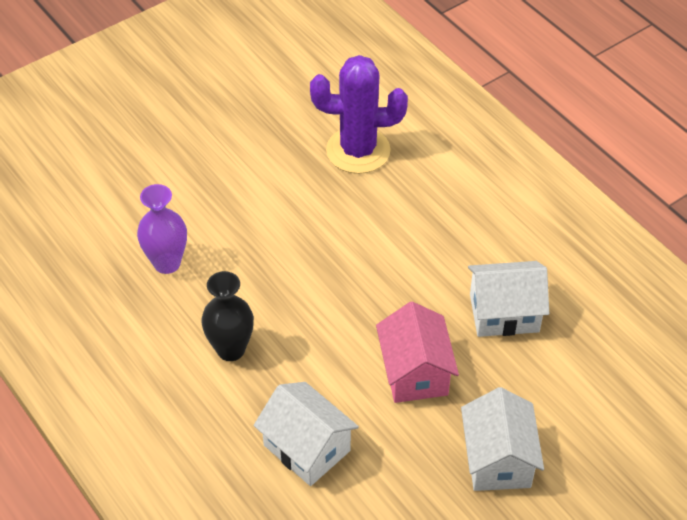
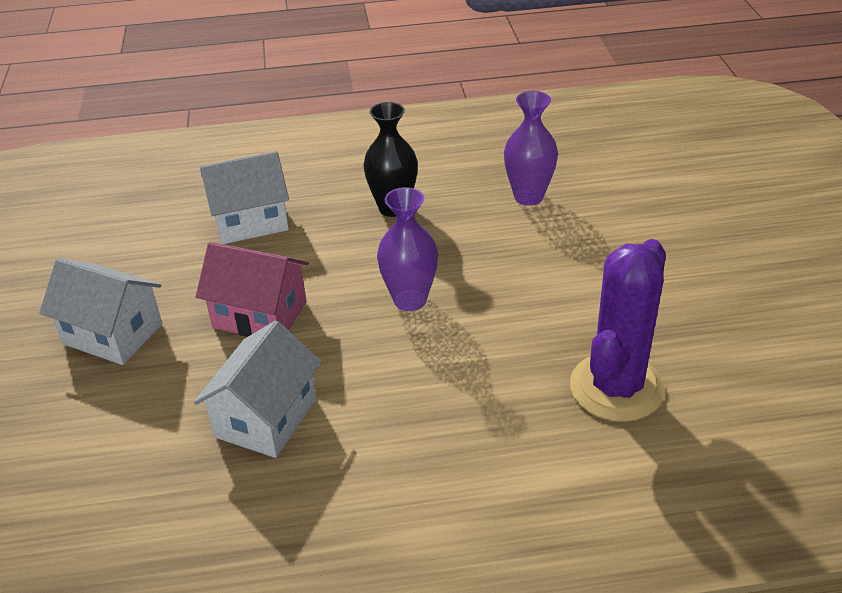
camera: 120 degrees right, 10 degrees down
(341, 287) = (410, 300): none -> purple vase

